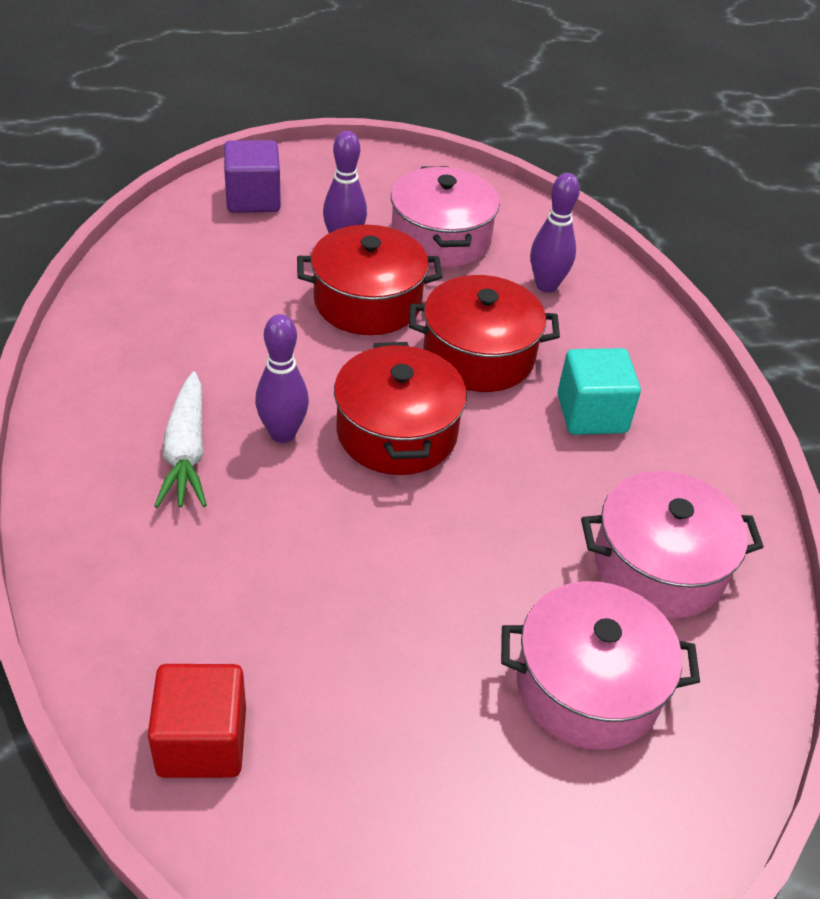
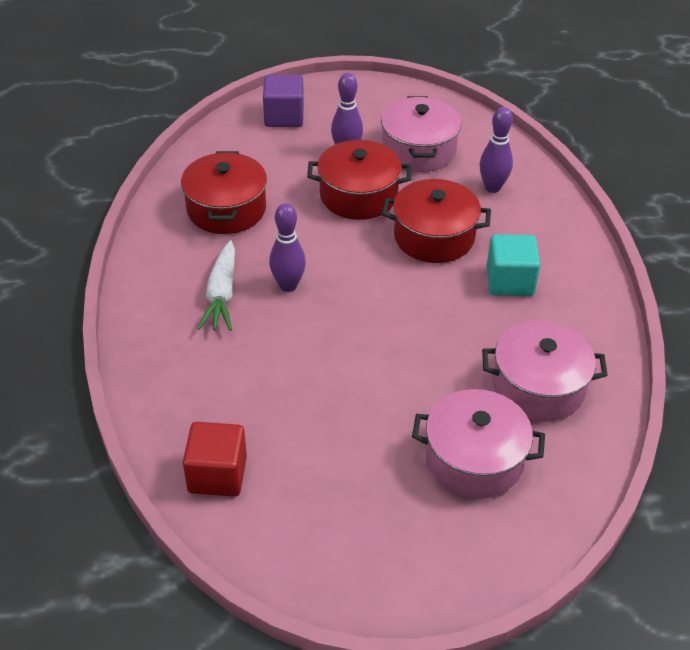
camera: 10 degrees right, 0 degrees up
(397, 432) = (367, 288): red pot -> red pot (226, 209)

